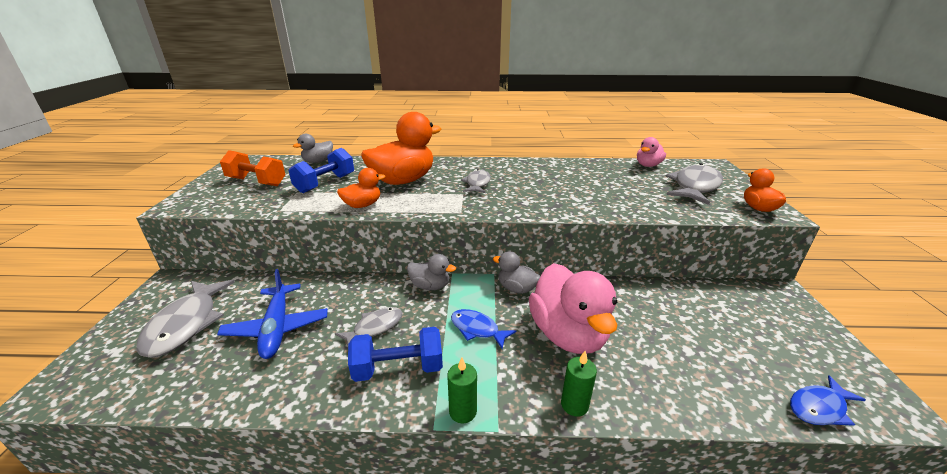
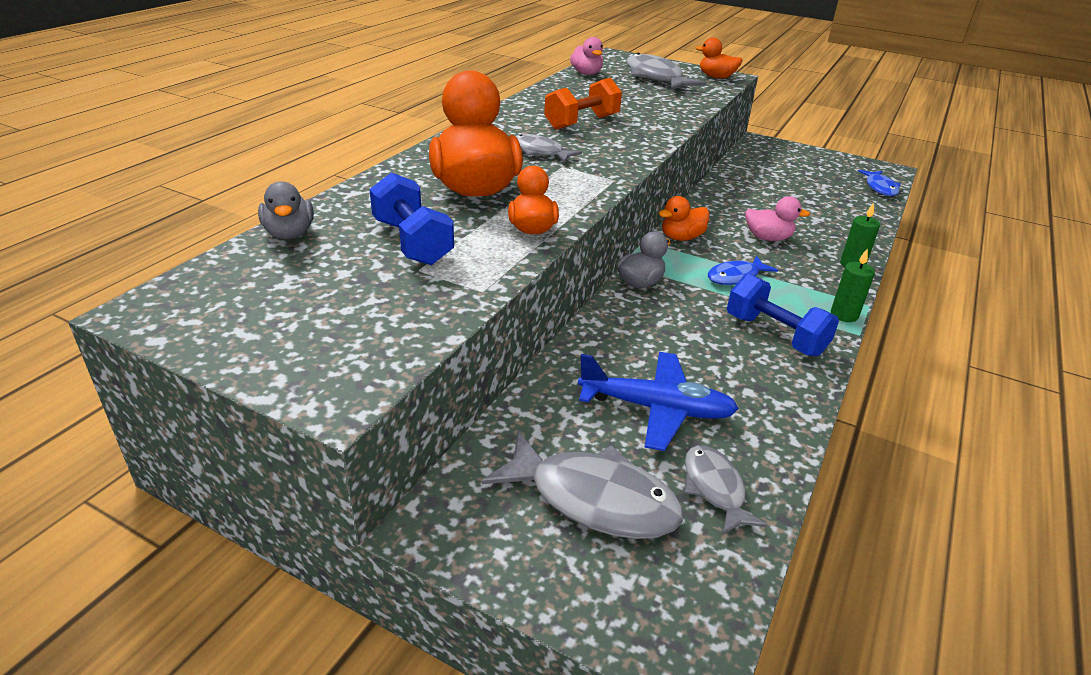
camera: 65 degrees left, 5 degrees up
(256, 182) = (317, 301): orange dumbbell -> orange dumbbell (582, 122)
(375, 327) = (698, 335): grey fish -> grey fish (714, 488)
(398, 368) = (775, 335): blue dumbbell -> blue dumbbell turned 60 degrees counterclockwise
(516, 288) = (681, 237): grey duck -> orange duck
(568, 334) = (768, 238): pink duck -> pink duck, size x0.51

